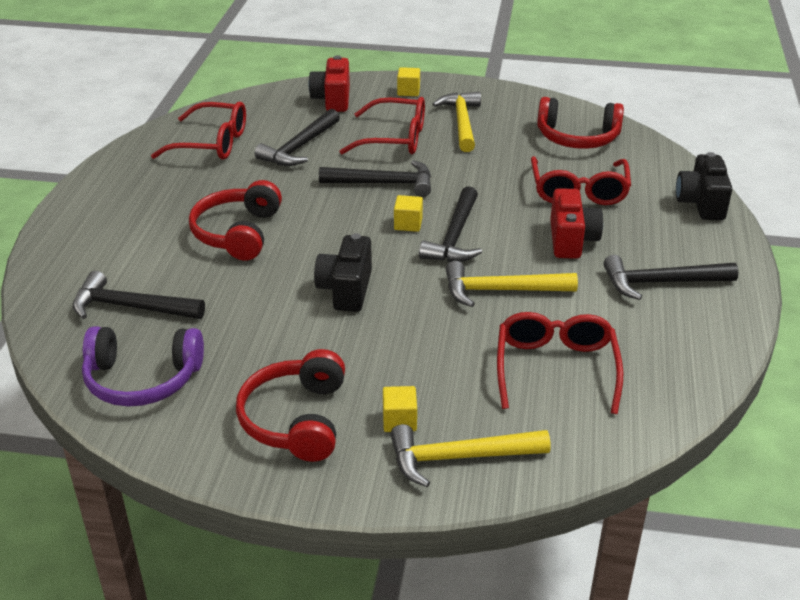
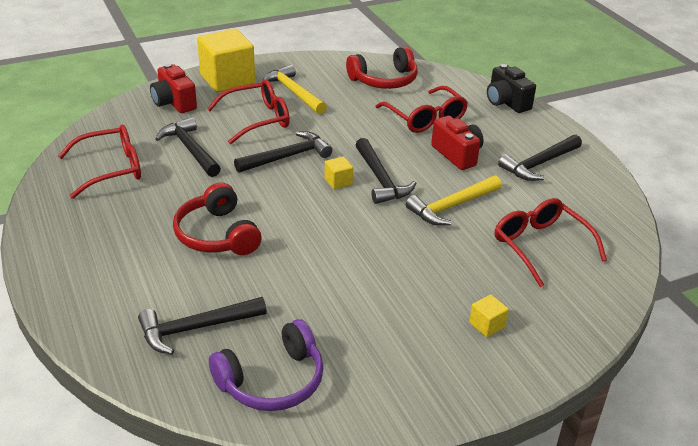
camera: 35 degrees left, 0 degrees up
(296, 419) = (419, 357): red headphones -> none
(299, 147) = (190, 149): black hammer -> black hammer turned 150 degrees clockwise
(346, 290) = (348, 247): black camera -> none
(408, 91) = (227, 79): yellow cube -> yellow cube, size x2.35
(459, 458) = (549, 332): yellow hammer -> none

